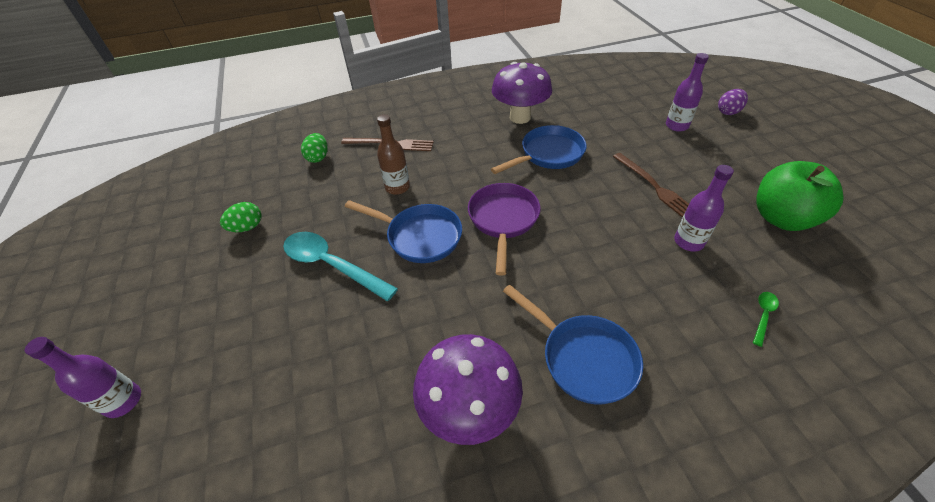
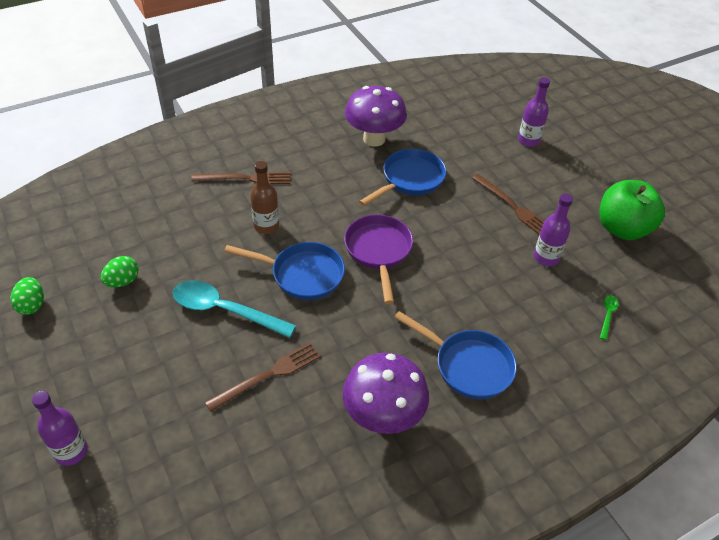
camera: 15 degrees left, 0 degrees up
(318, 157) = (171, 199): green egg -> green egg (32, 305)
(353, 341) = (267, 376): none -> brown fork
(728, 112) = (575, 122): purple egg -> none

